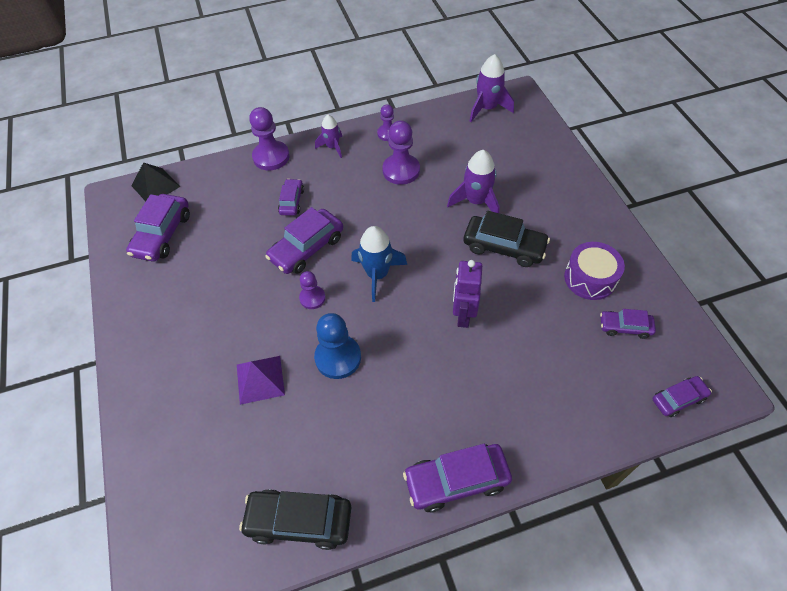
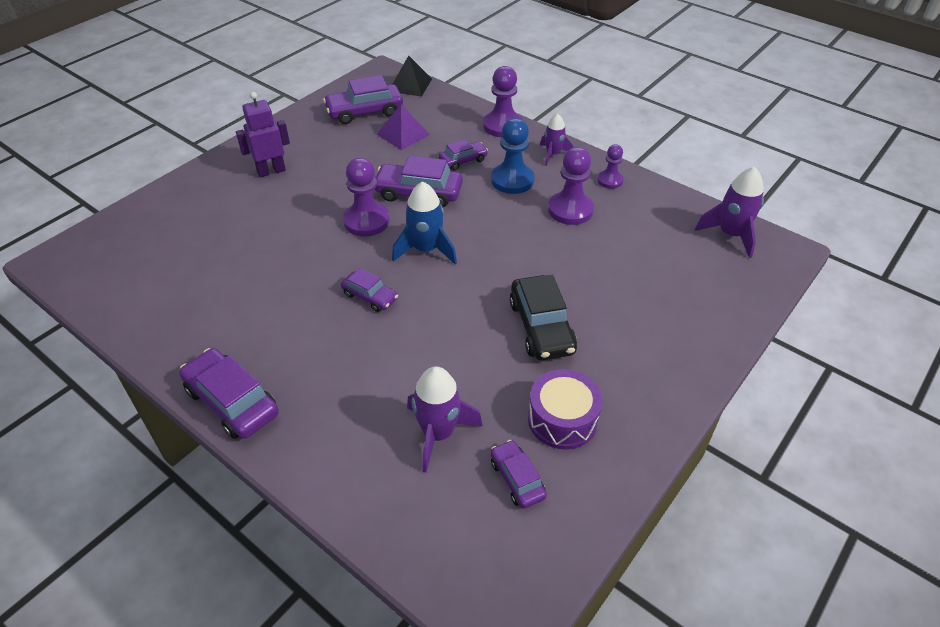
camera: 55 degrees right, 10 degrees down
(260, 379) = (261, 229): purple pyramid -> purple pyramid (403, 134)
(299, 521) = (141, 313): black car -> none
(312, 298) = (366, 221): purple pawn -> purple pawn, size x1.67
(338, 357) = (314, 265): blue pawn -> blue pawn (512, 180)
(463, 315) = (425, 330): purple robot -> purple robot (271, 171)
(476, 201) = (584, 280): purple rocket -> purple rocket (438, 433)
(678, 399) = (450, 571): purple car -> purple car (370, 296)

